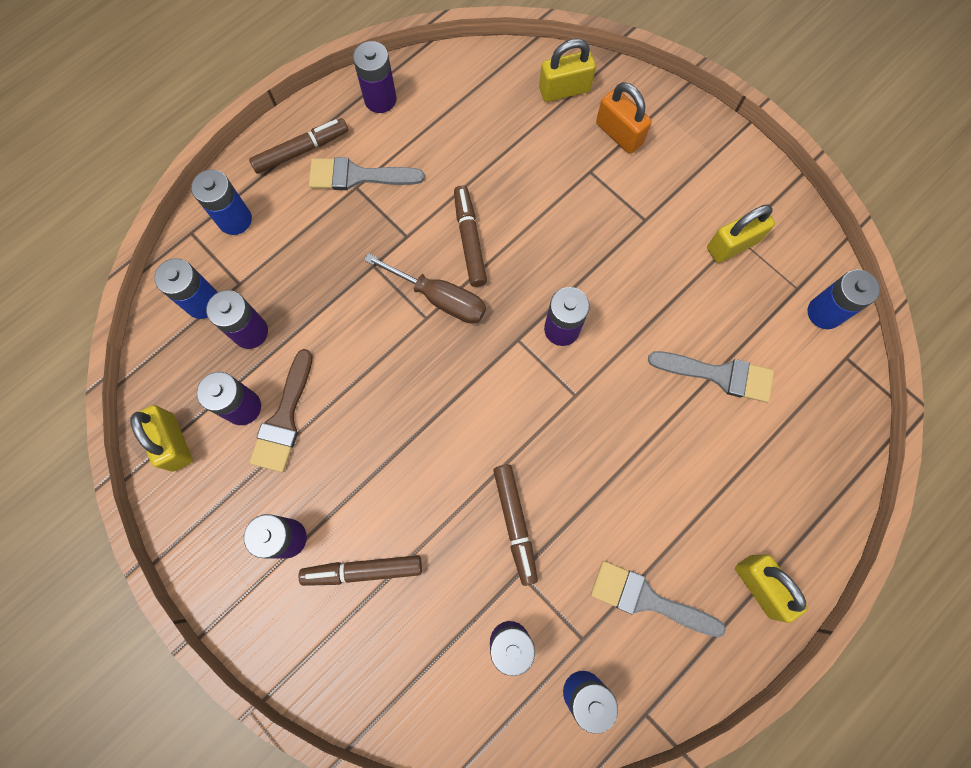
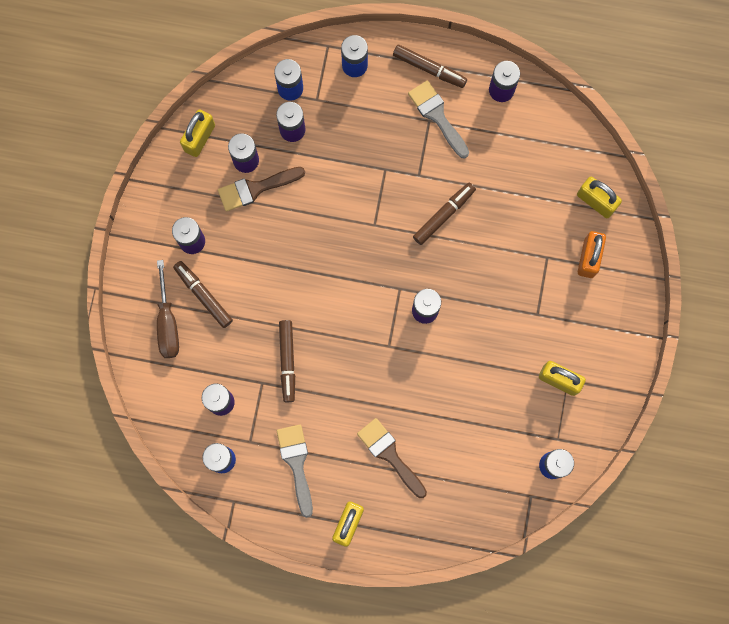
camera: 55 degrees right, 5 degrees up
(439, 298) = (392, 224): brown screwdriver -> brown screwdriver (167, 323)
(515, 524) = (287, 361): brown marker -> brown marker turned 45 degrees counterclockwise
(705, 479) = (390, 454): none -> brown brush
(719, 375) = (463, 424): grey brush -> none

